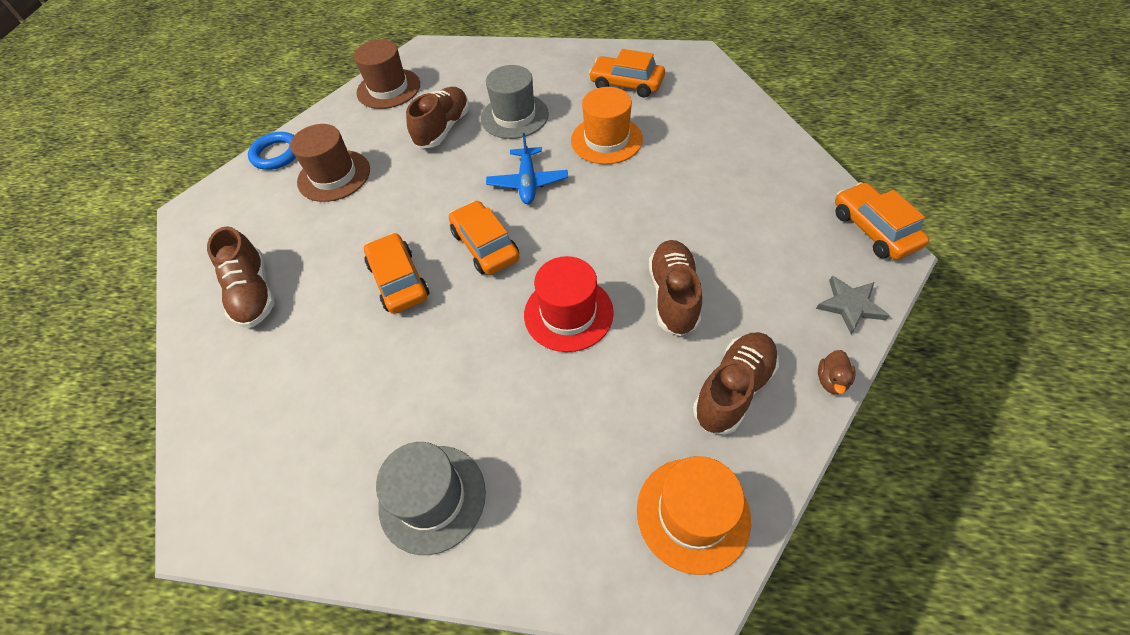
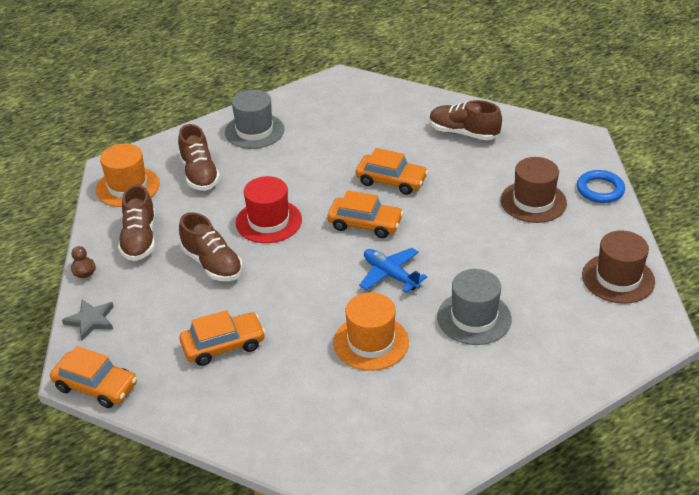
camera: 135 degrees right, 15 degrees down
(443, 129) = (514, 274): brown shoe -> brown shoe (199, 174)
(626, 84) = (417, 411): orange car -> orange car (223, 345)

